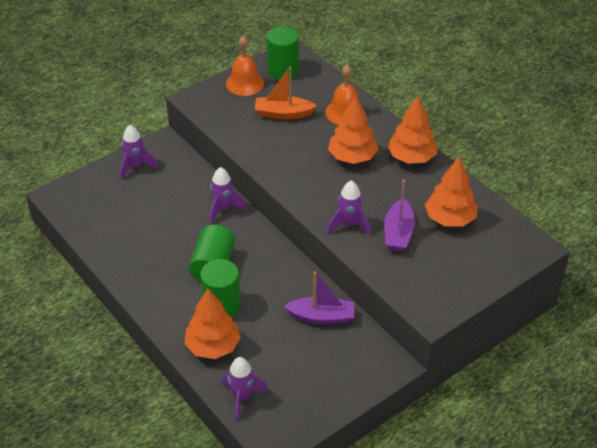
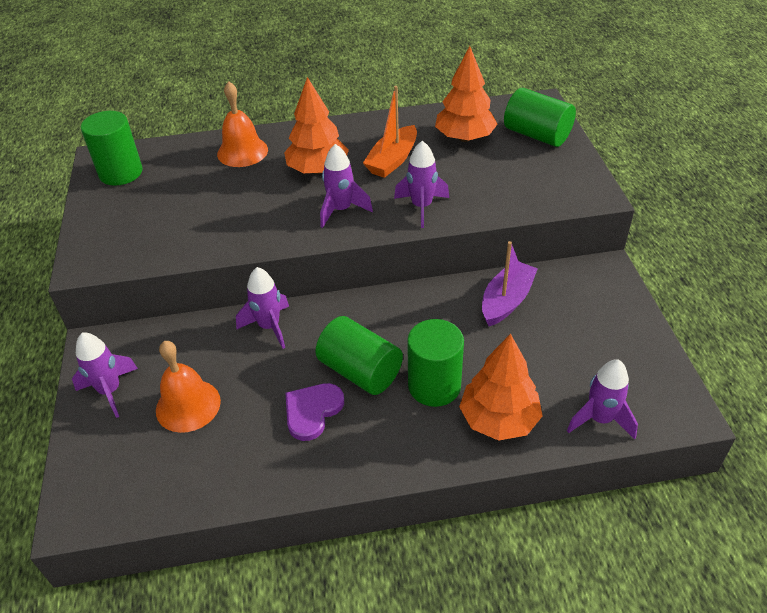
camera: 60 degrees left, 0 degrees up
(170, 257) = (312, 411): none -> purple heart
(245, 83) = (108, 210): orange bell -> orange bell (188, 405)
(283, 114) = (195, 197): orange boat -> orange boat (392, 160)
(317, 186) = (341, 210): none -> purple rocket
(398, 233) = (461, 177): purple boat -> none
(411, 157) = (355, 132): orange tree -> none
(486, 259) = (537, 135): none -> green cylinder

